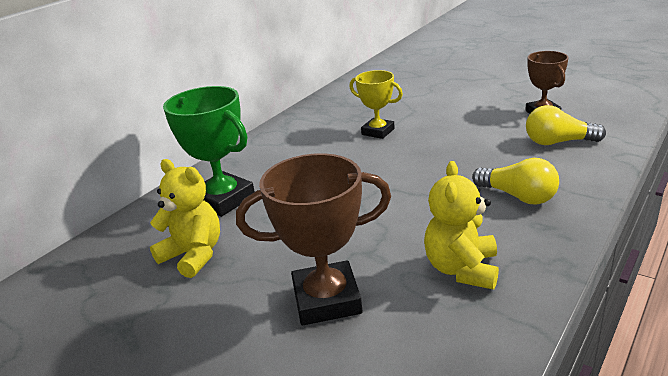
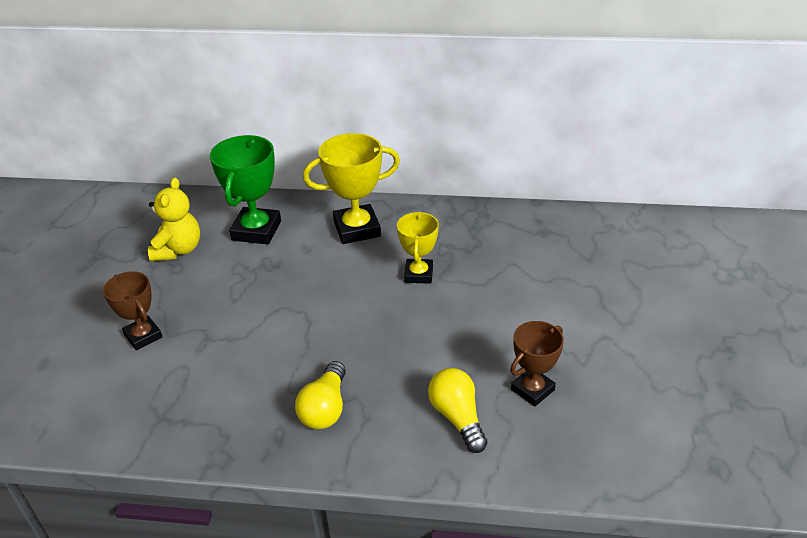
camera: 60 degrees right, 10 degrees up
(286, 148) = (357, 229): none -> yellow trophy
(327, 300) = (143, 336): brown trophy -> brown trophy, size x0.63
(462, 269) = (198, 398): yellow teddy bear -> none

